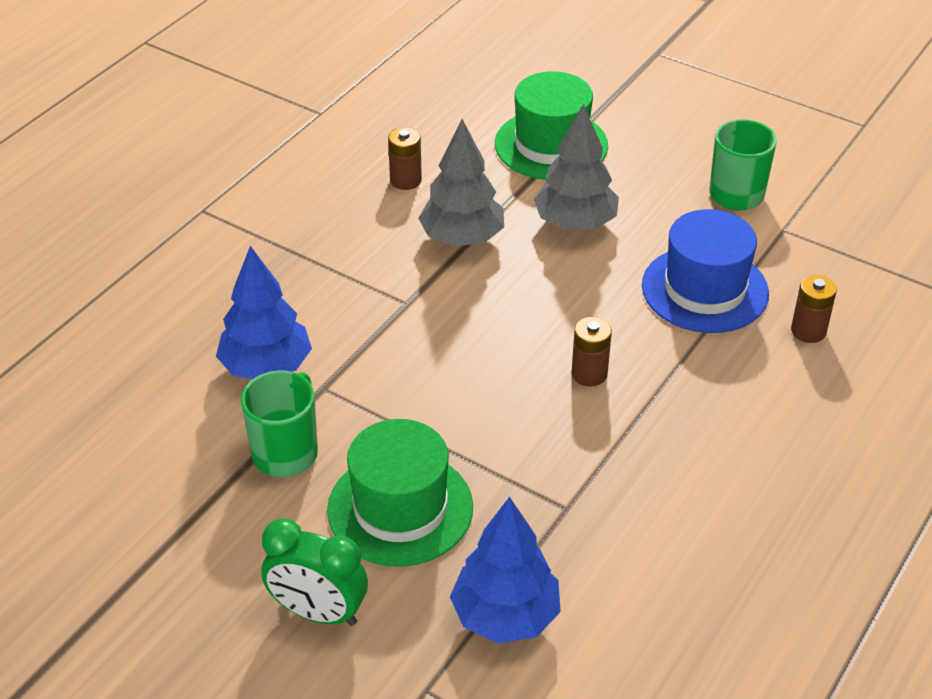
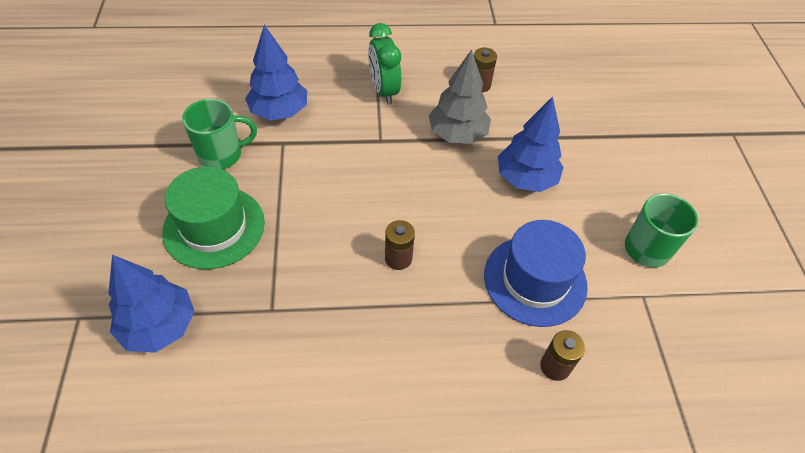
camera: 50 degrees right, 10 degrees up
(318, 612) = (111, 234): green clock -> green clock (384, 91)
(551, 145) = (583, 130): green hat -> none
(575, 223) = (525, 179): grey tree -> blue tree

